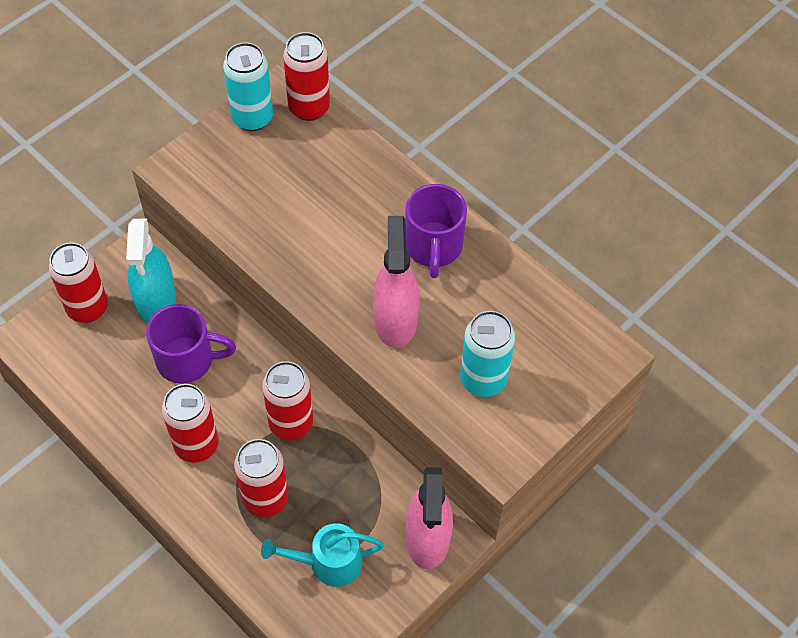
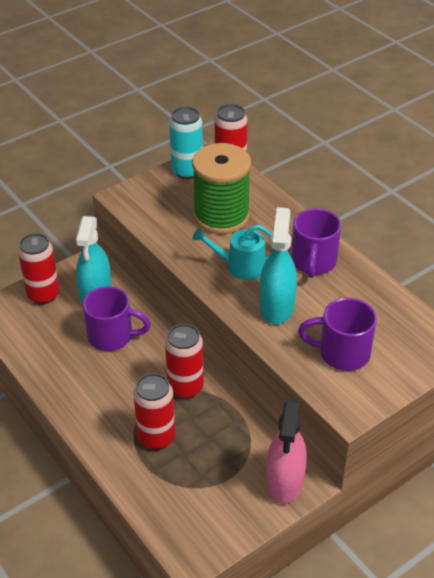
camera: 10 degrees right, 15 degrees down
(196, 445) = (108, 394): red can -> none
(307, 187) = (221, 216): none -> green spool
(328, 562) = (200, 490): turquoise watering can -> turquoise watering can (240, 266)
(395, 320) = (276, 306): pink spray bottle -> turquoise spray bottle
(483, 379) = (342, 353): turquoise can -> purple mug

